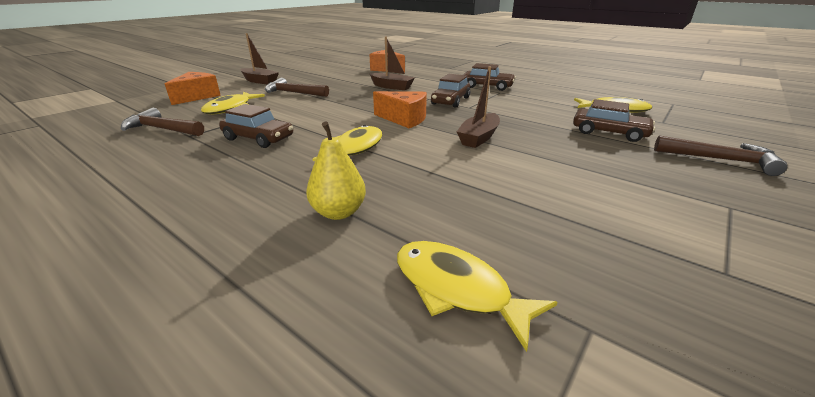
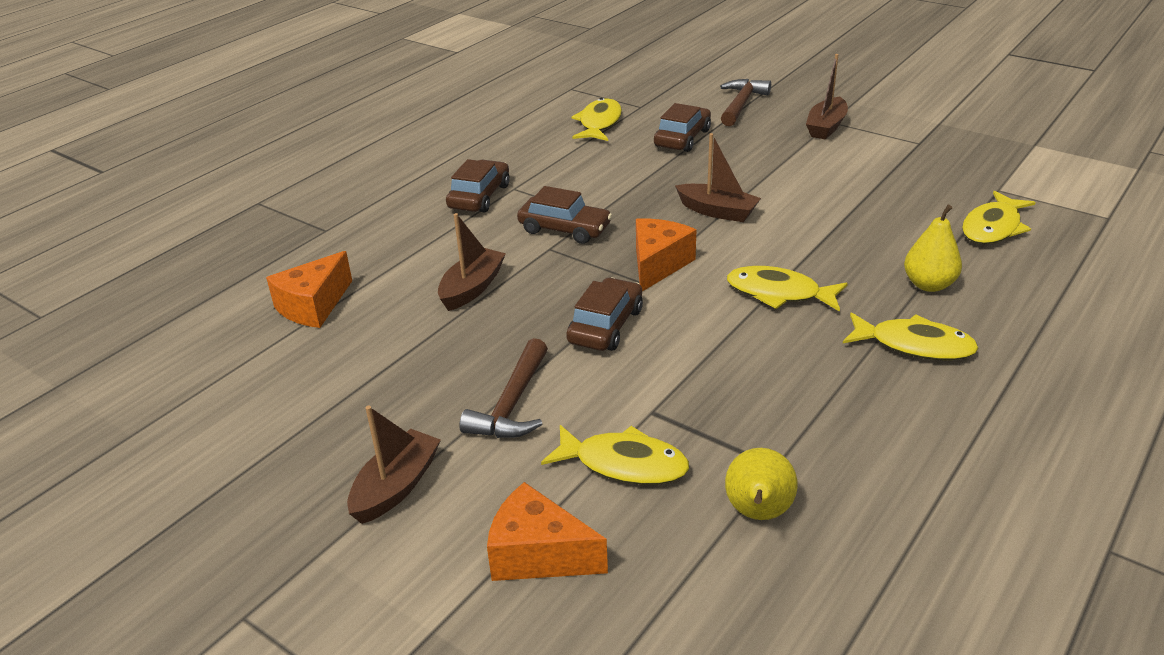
camera: 90 degrees left, 5 degrees up
(162, 129) = (758, 513): brown hammer -> yellow pear
(254, 190) = (914, 345): none -> yellow fish
(258, 138) = (768, 383): brown car -> brown car (605, 326)
(708, 201) = (826, 127): none -> brown boat

